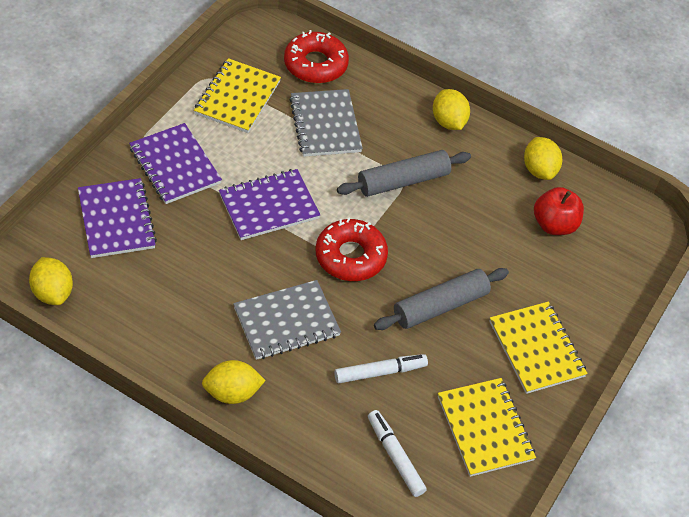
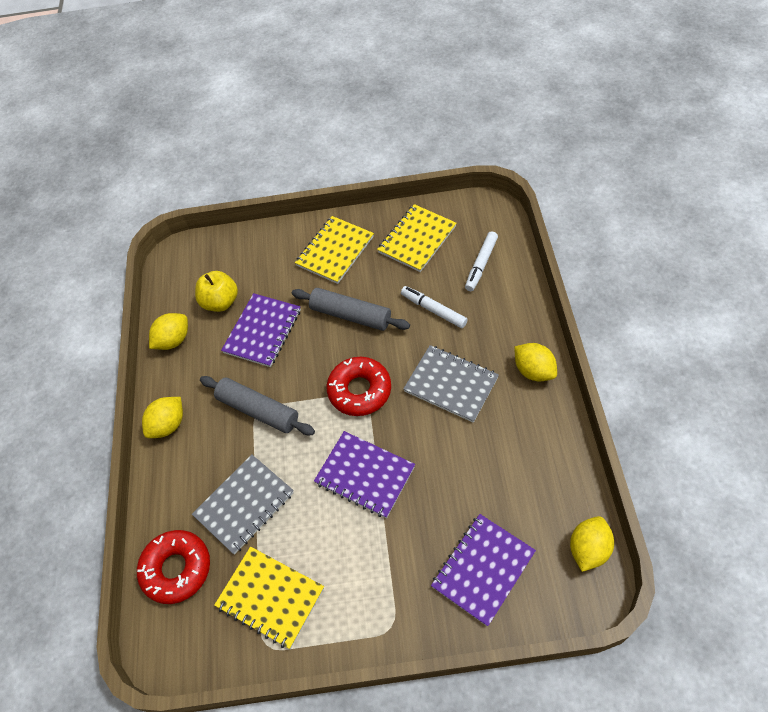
camera: 115 degrees left, 5 degrees up
(175, 165) = (389, 578): purple notebook -> purple notebook (263, 331)
(237, 98) = (270, 597): yellow notebook -> yellow notebook turned 45 degrees clockwise
(554, 225) = (220, 302): red apple -> yellow apple

